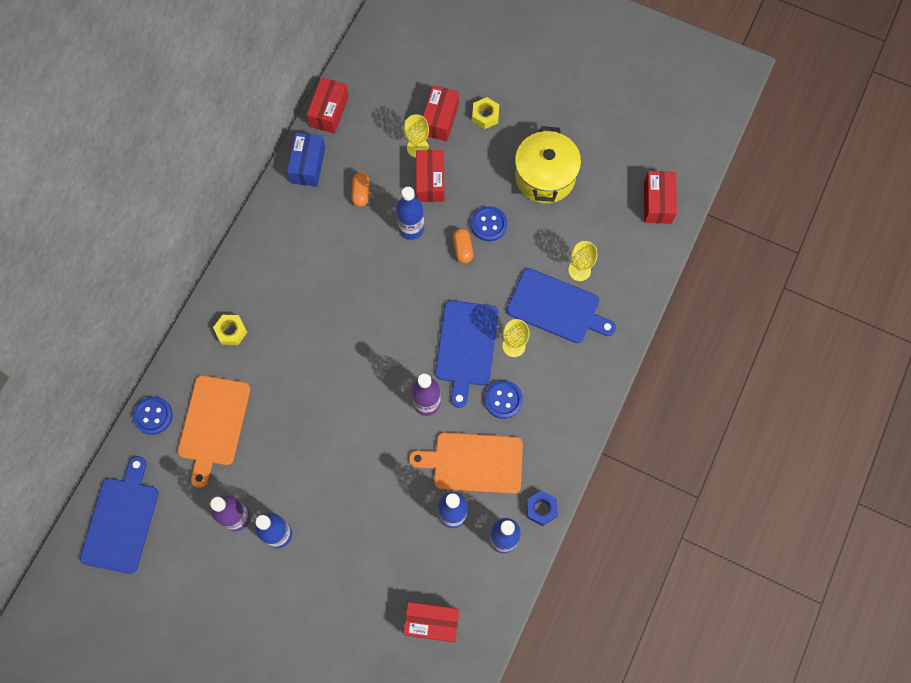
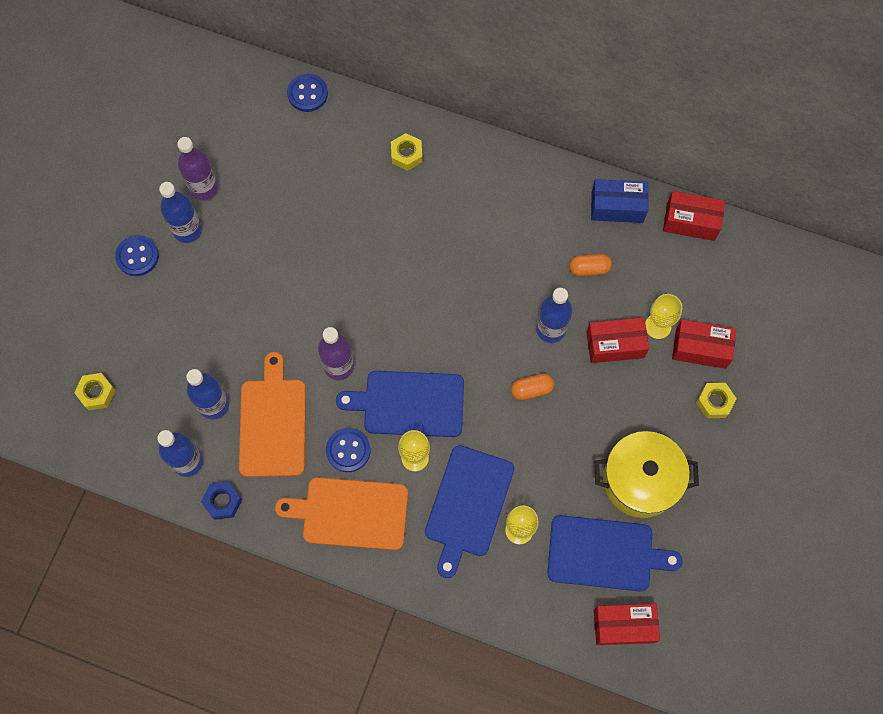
camera: 85 degrees right, 0 degrees up
(121, 521) = (197, 82): blue cutting board -> blue cutting board (605, 553)
(213, 424) = (302, 152): orange cutting board -> orange cutting board (350, 513)
(431, 623) = (97, 393): red box -> yellow nut
(489, 224) = (567, 417): blue button -> blue button (137, 256)

